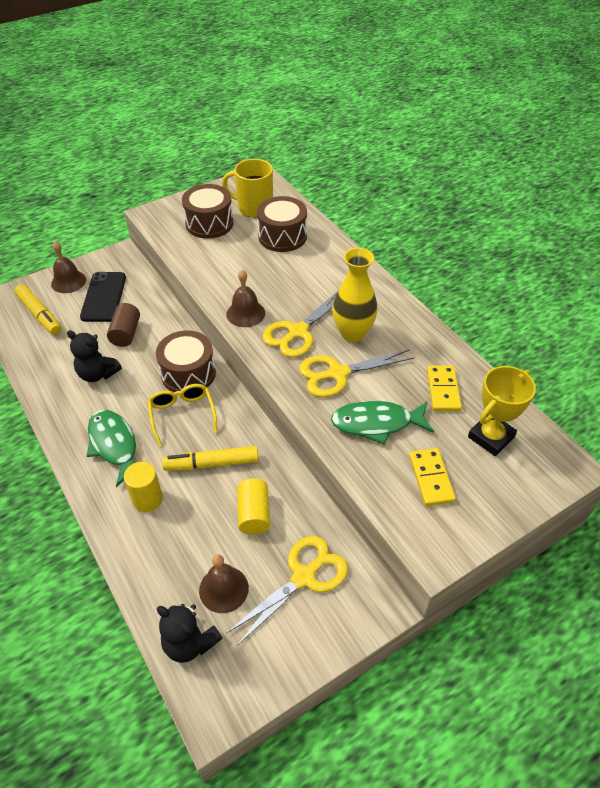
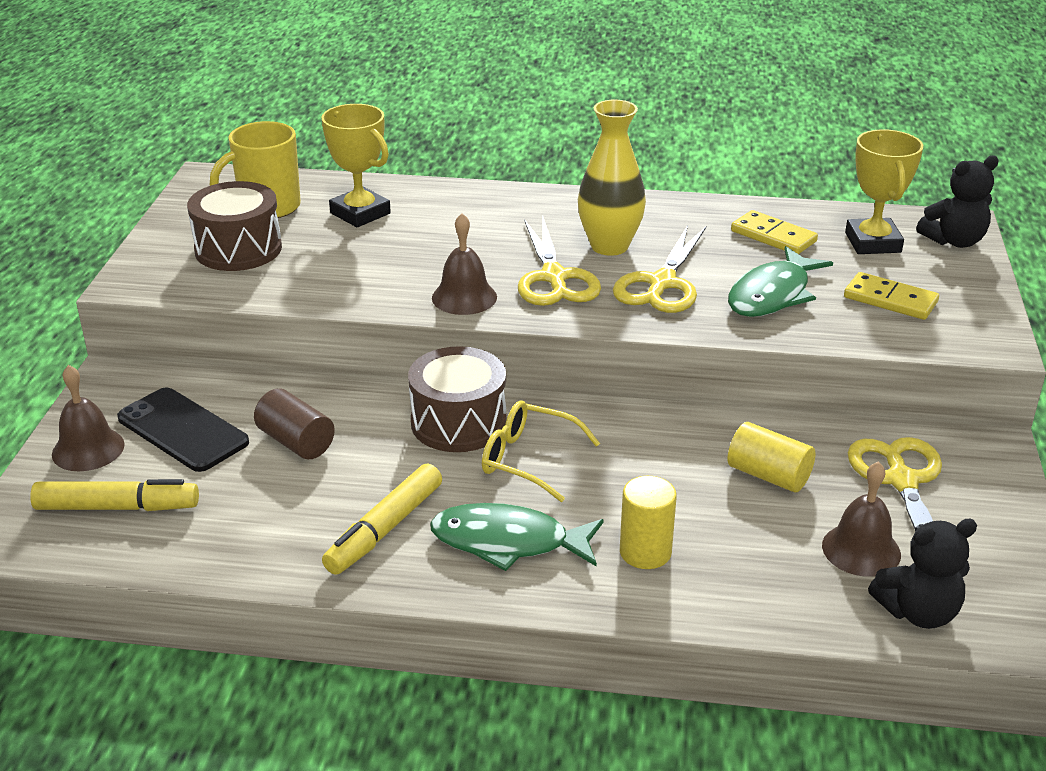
camera: 50 degrees left, 15 degrees down
(97, 374) = (342, 501): black teddy bear -> black teddy bear (954, 241)
(212, 463) = (647, 472): yellow marker -> yellow marker (384, 529)
(282, 236) = (360, 213): brown drum -> yellow trophy

